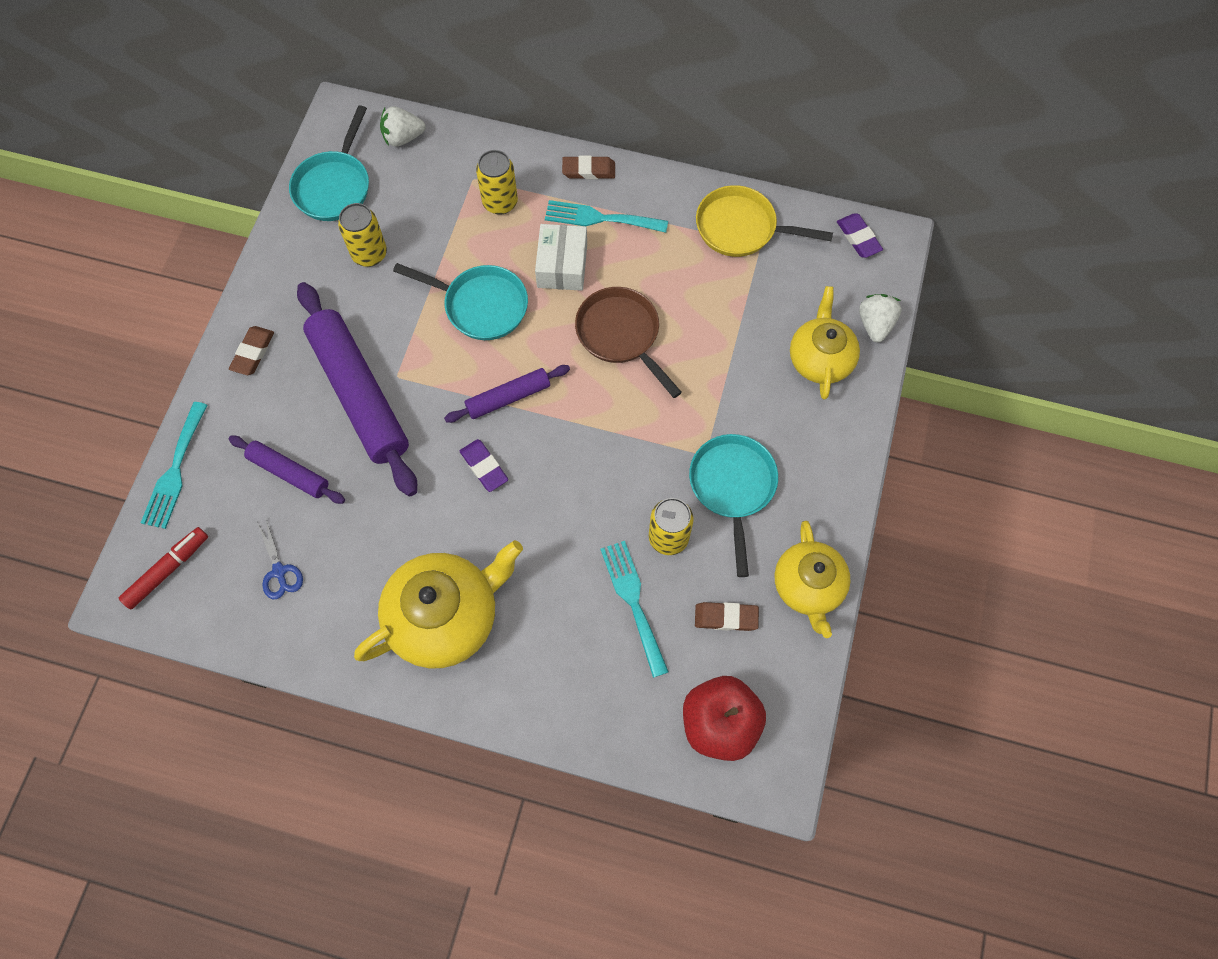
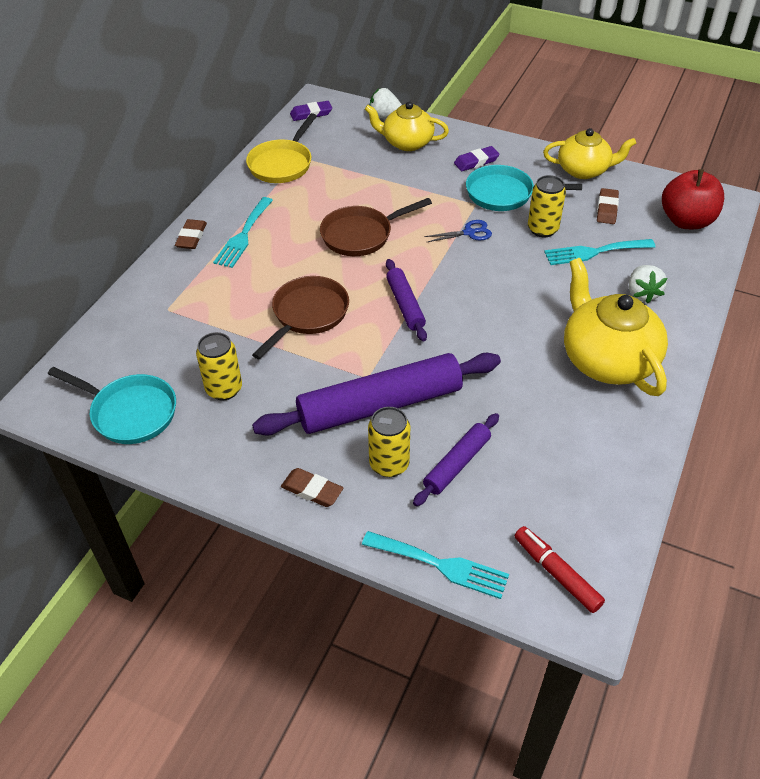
camera: 80 degrees left, 20 degrees down
(279, 571) = (561, 476): blue scissors -> blue scissors (469, 233)
(403, 138) = (95, 355): white strawberry -> white strawberry (642, 293)
(481, 305) = (307, 314): turquoise pan -> brown pan
(484, 467) = (469, 325): purple eraser -> purple eraser (476, 161)
(500, 202) = (201, 293): yellow can -> yellow can (389, 464)
(562, 265) = (283, 261): white box -> none

